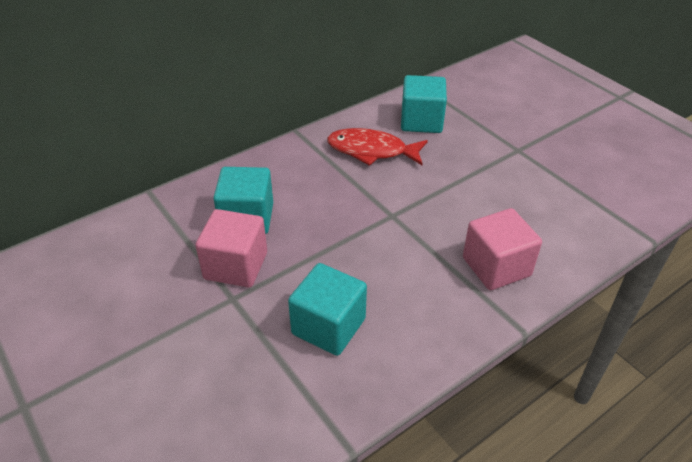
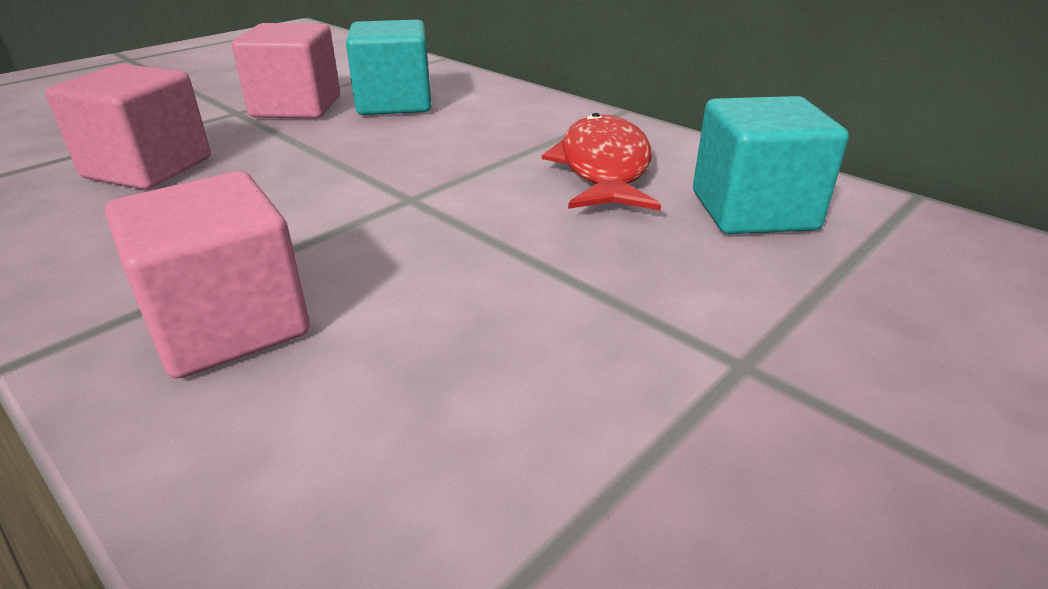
camera: 80 degrees right, 10 degrees down
(328, 326) = (148, 168): turquoise cube -> pink cube

